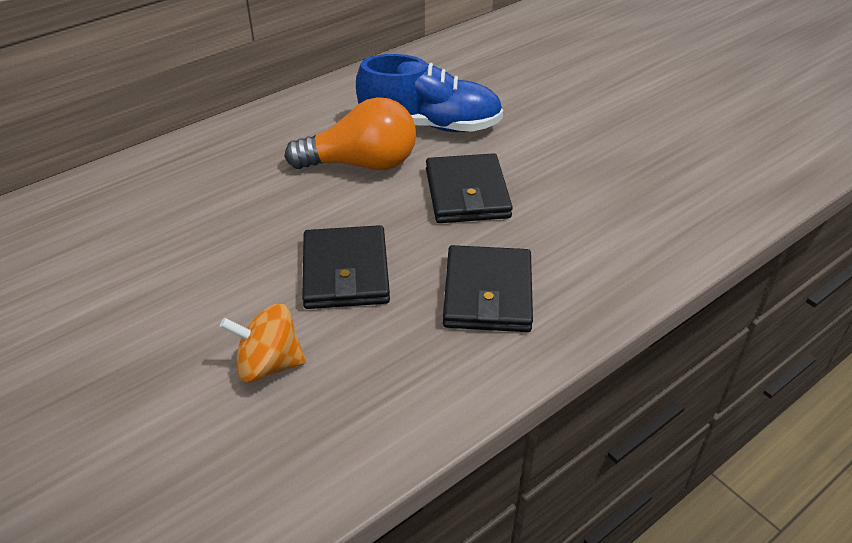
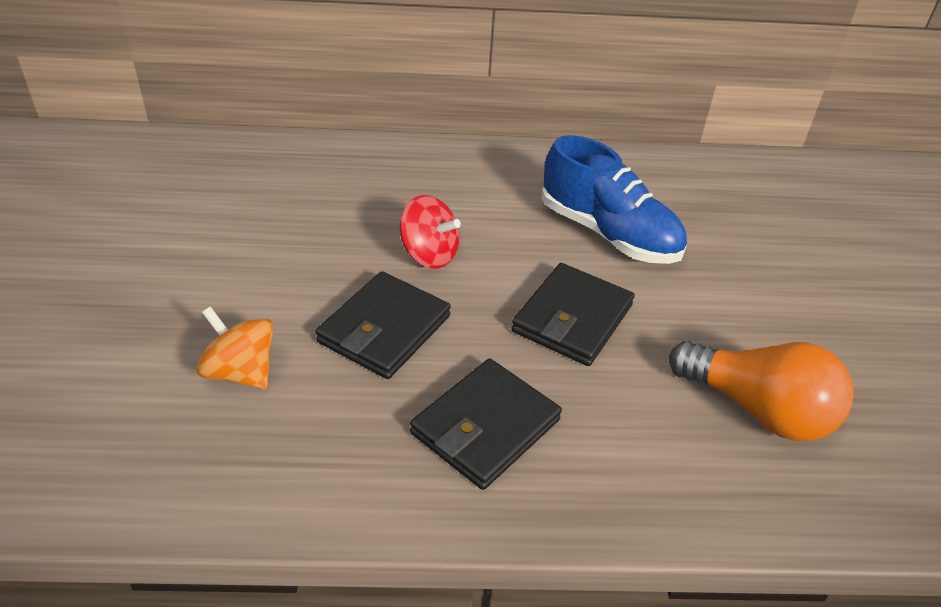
camera: 35 degrees right, 0 degrees up
(319, 203) = (429, 254): none -> red spinning top
(362, 164) = (504, 238): orange light bulb -> orange light bulb (758, 409)

